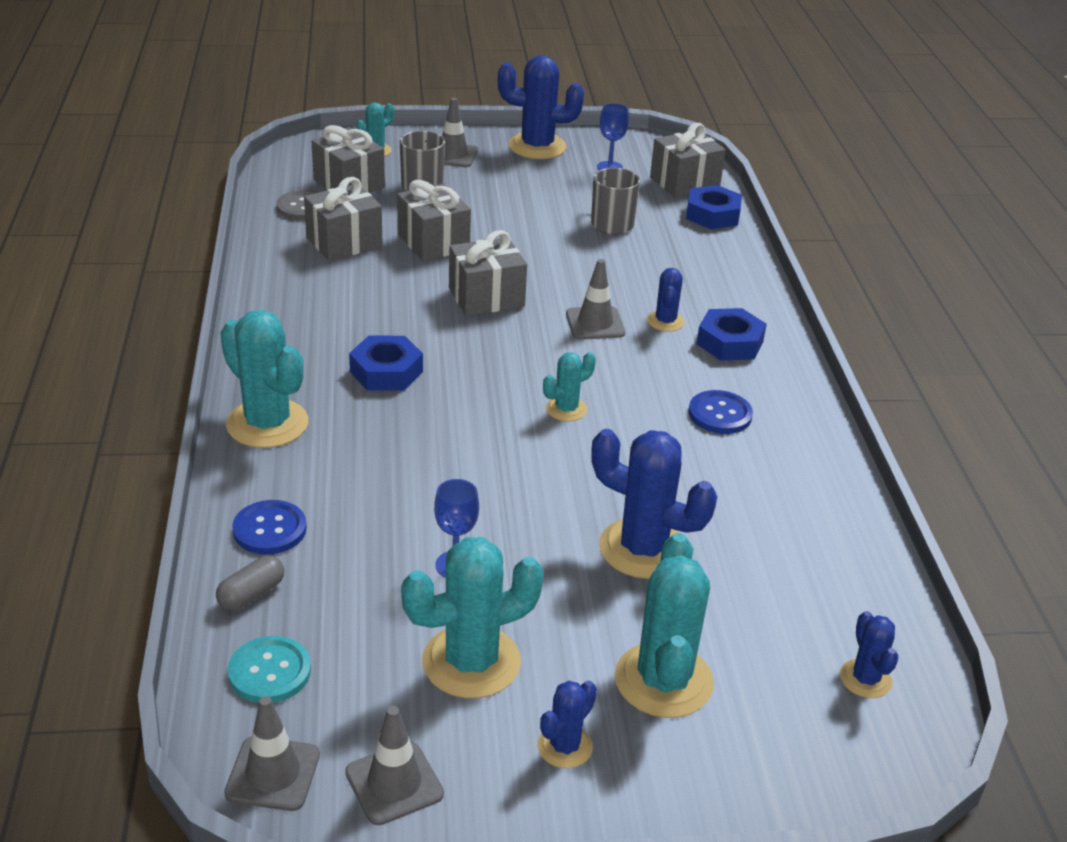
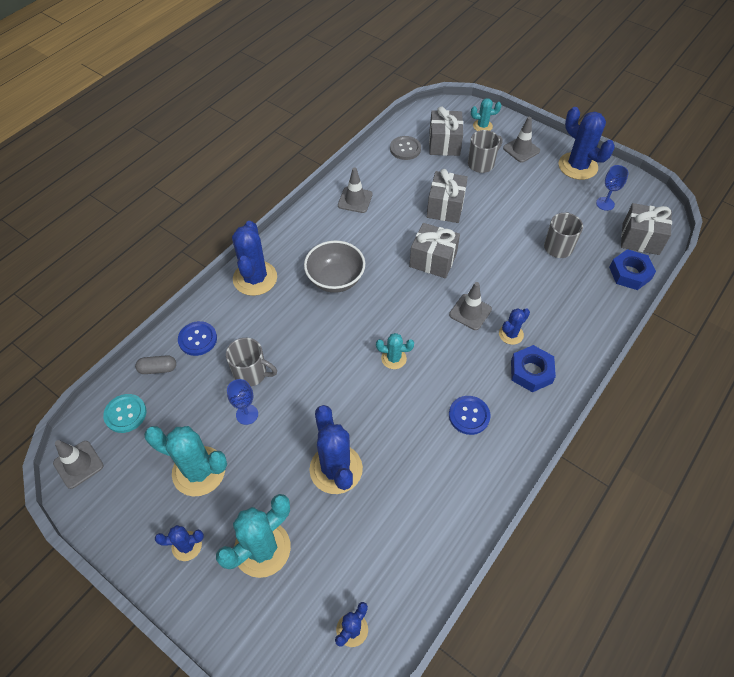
camera: 45 degrees right, 20 degrees up
(267, 424) = (255, 278): turquoise cactus -> blue cactus
(344, 242) = (401, 183): grey gift -> none
(386, 372) = (335, 279): blue nut -> grey bowl
(394, 783) = (111, 506): grey traffic cone -> grey traffic cone (355, 200)
(402, 522) = (251, 373): none -> grey mug

